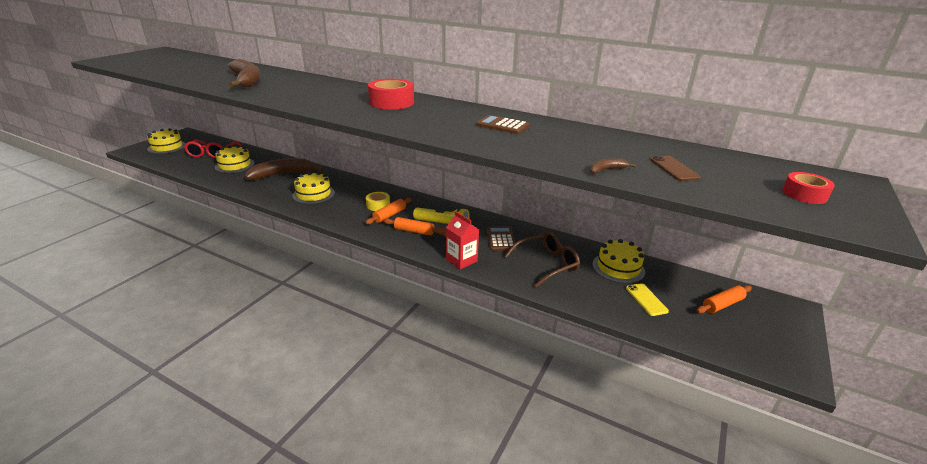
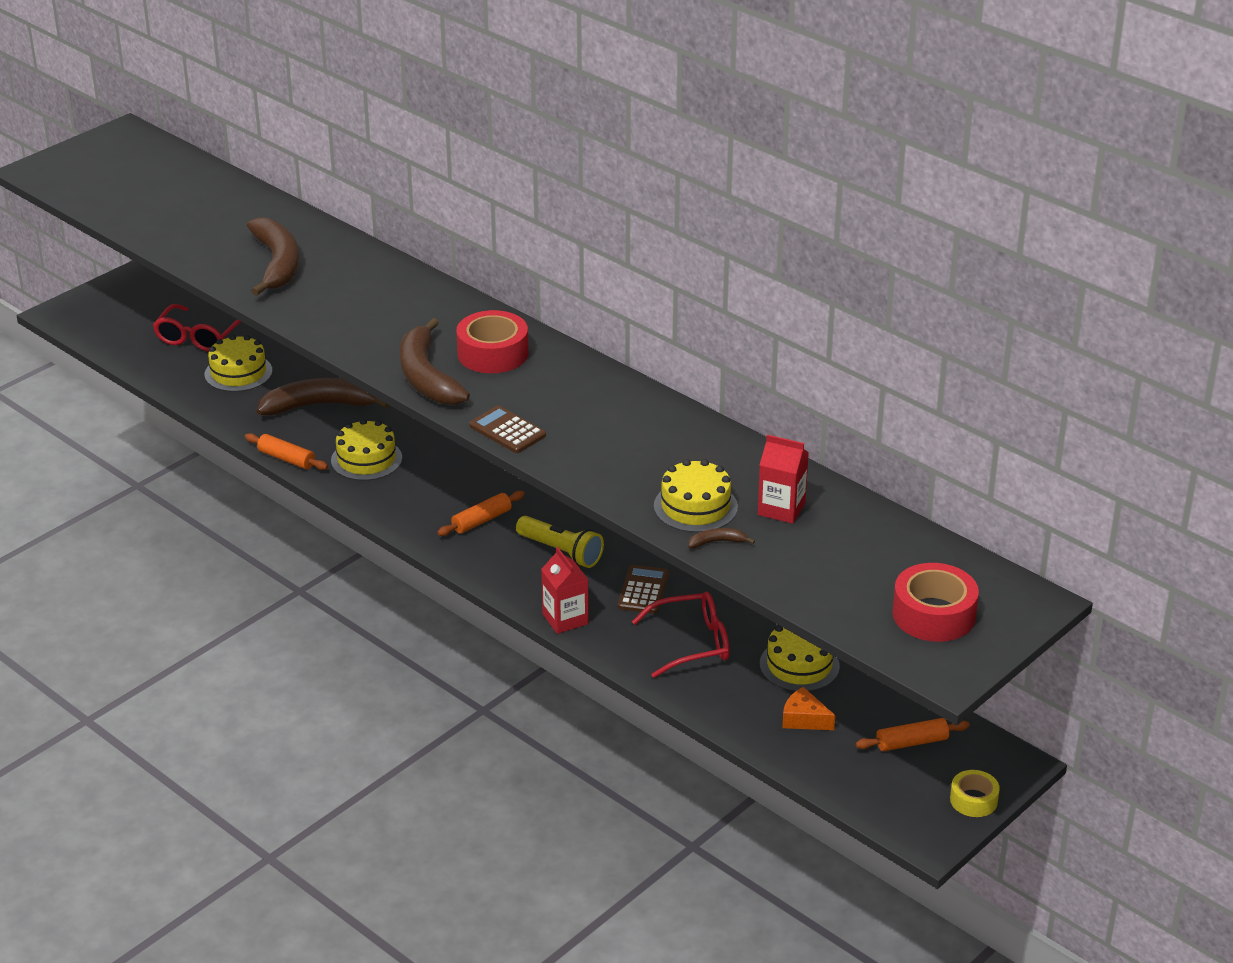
camera: 15 degrees right, 5 degrees up
(167, 147) = (118, 310): yellow cake -> yellow cake (695, 506)
(352, 113) = (426, 377): none -> brown banana
(378, 205) = (468, 497): yellow tape -> yellow tape (973, 800)
(414, 231) = (511, 557): orange rolling pin -> orange rolling pin (286, 459)
(502, 125) = (635, 432): brown calculator -> brown calculator (507, 431)
(546, 264) = (692, 643): brown glasses -> red glasses
(630, 150) = (781, 509): none -> red carton
(646, 299) = (804, 719): yellow phone -> orange cheese
(674, 169) = (809, 551): brown phone -> none
(804, 194) = (934, 614): red tape -> red tape, size x1.67

